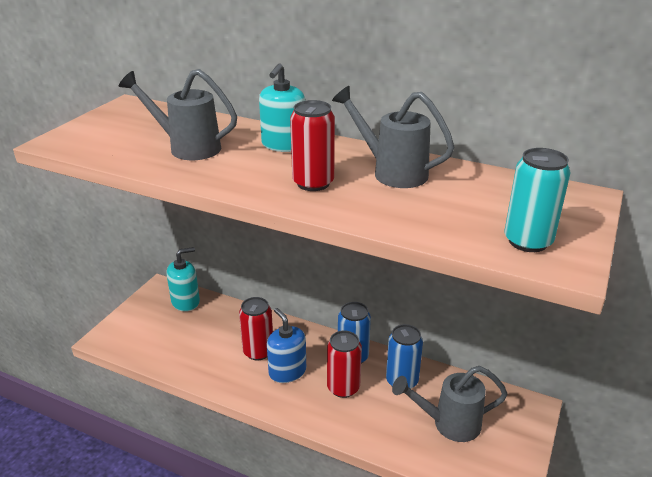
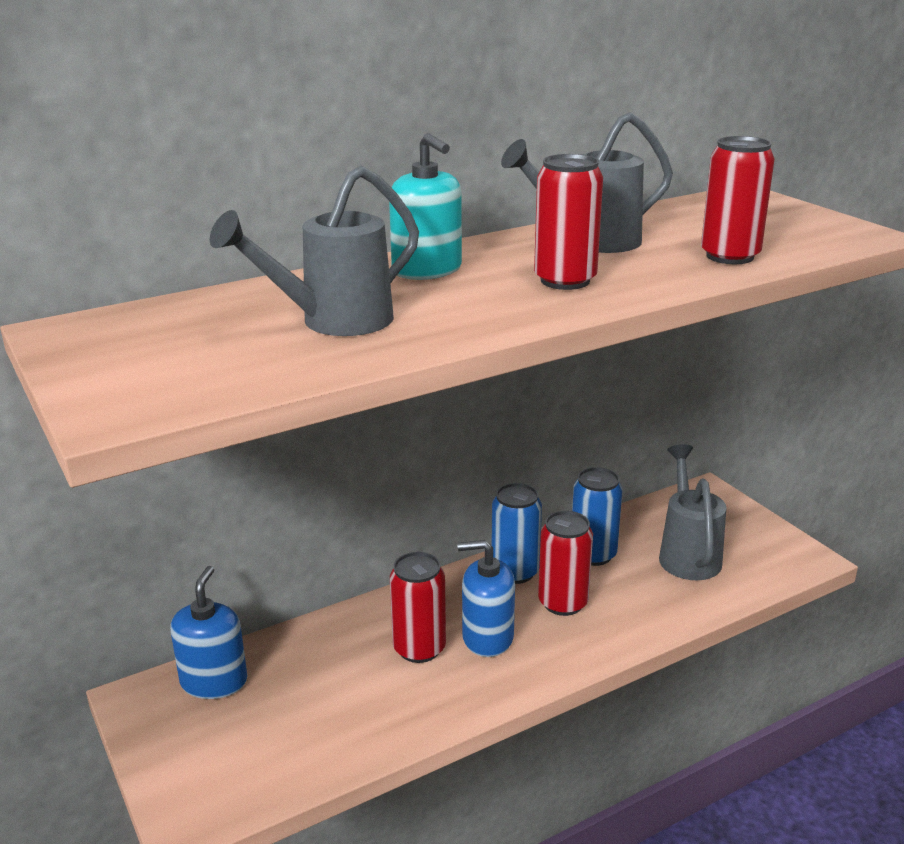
camera: 55 degrees left, 5 degrees down
(185, 302) = (214, 681): turquoise soap dispenser -> blue soap dispenser
(430, 221) = (730, 256): none -> red can
(448, 424) = (687, 553): grey watering can -> grey watering can turned 150 degrees clockwise
(528, 241) = (811, 235): turquoise can -> none

